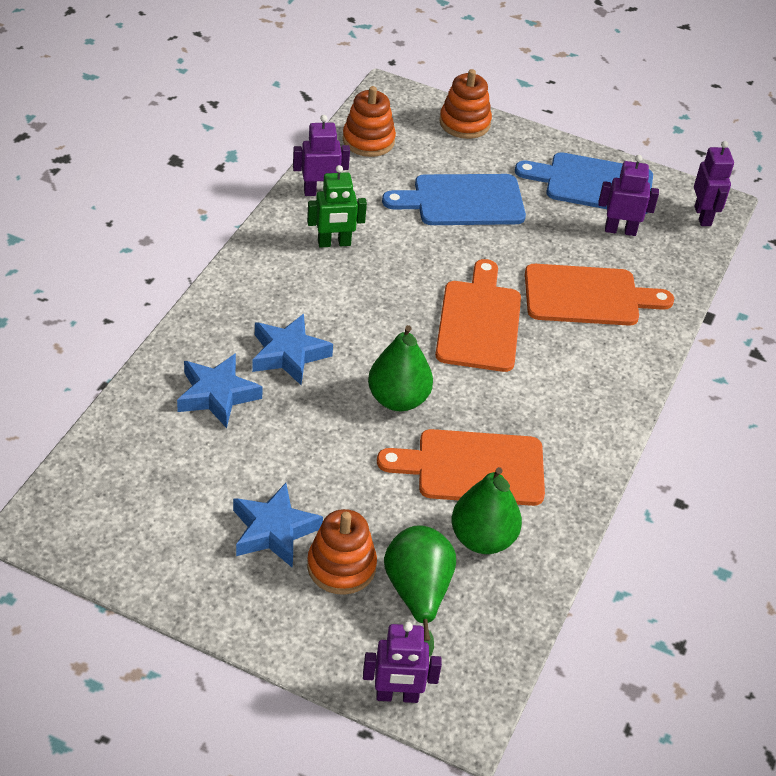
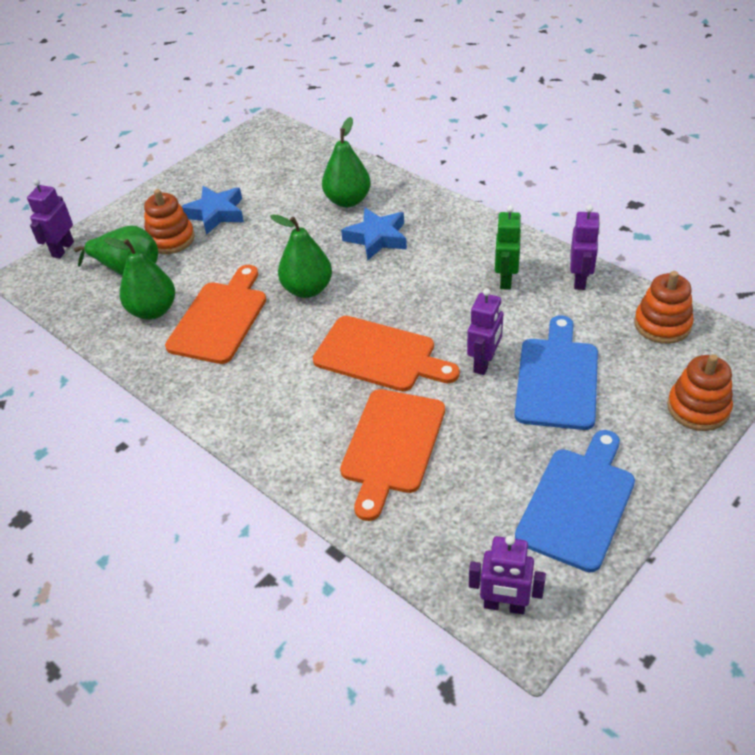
camera: 115 degrees right, 0 degrees up
(217, 395) = (348, 200): blue star -> green pear
(620, 230) = (490, 506): purple robot -> purple robot (484, 363)

